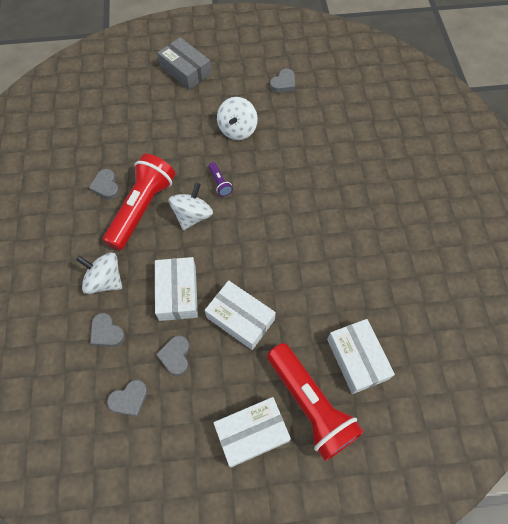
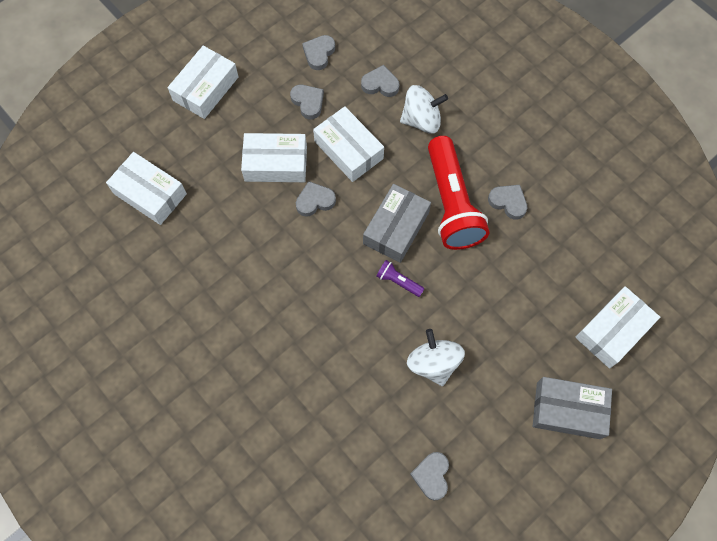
camera: 145 degrees right, 5 degrees up
(123, 88) = (613, 331): none -> white box
(192, 216) = (396, 228): white spinning top -> grey box
(233, 270) = (315, 201): none -> grey heart
(310, 405) = (170, 135): red flashlight -> none

